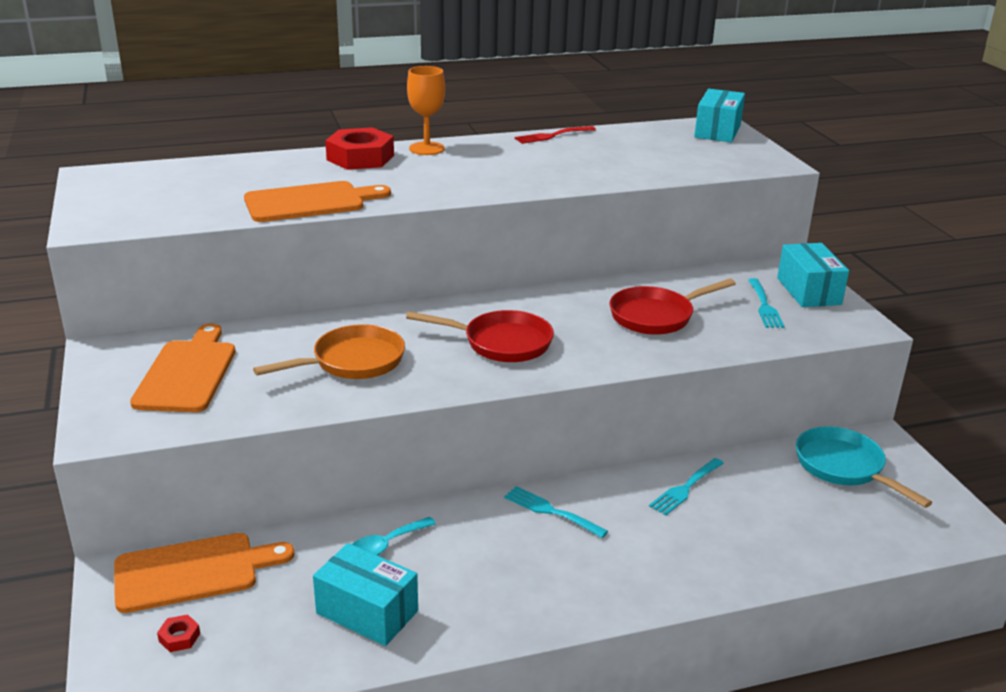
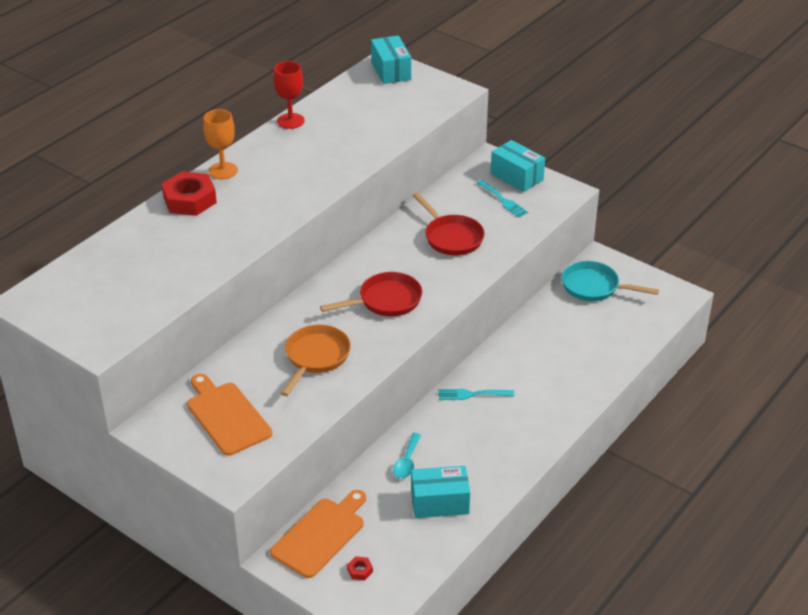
camera: 35 degrees left, 10 degrees up
(310, 202) = (213, 257): orange cutting board -> none
(552, 136) = (290, 121): red fork -> red goblet
(656, 316) = (451, 237): red pan -> red pan turned 60 degrees counterclockwise
(685, 488) = (527, 343): turquoise fork -> none

